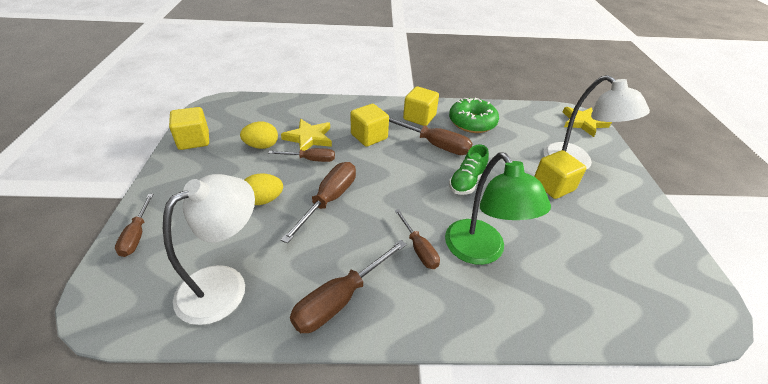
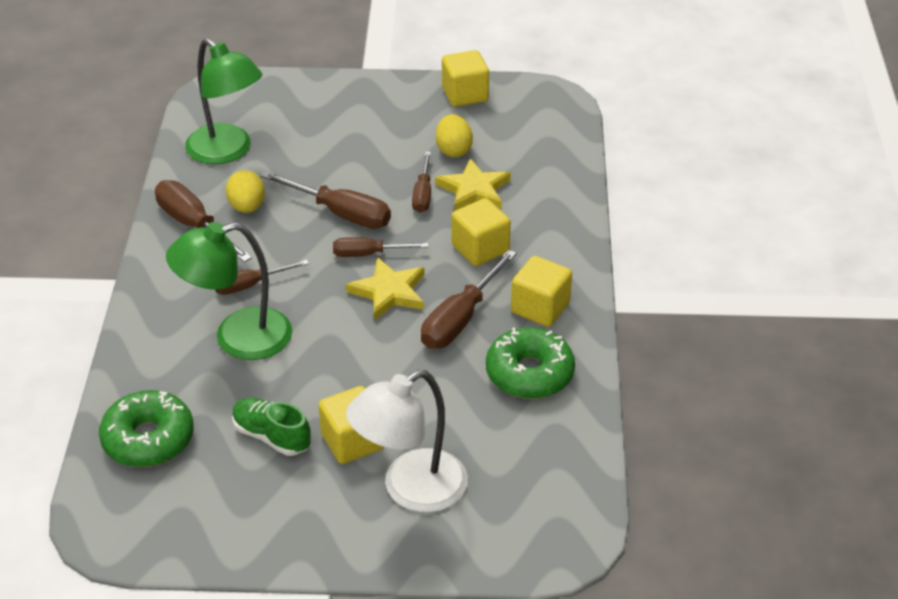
camera: 95 degrees right, 0 degrees up
(137, 235) = (300, 89): brown screwdriver -> brown screwdriver (368, 254)
(224, 284) = (227, 151): white lamp -> green lamp
(263, 200) = (345, 163): yellow egg -> yellow egg (247, 207)
(466, 182) = (368, 344): green shoe -> green shoe (271, 436)
(583, 123) = (542, 544): yellow star -> yellow star (389, 292)
(609, 298) = (148, 439): none -> green donut

